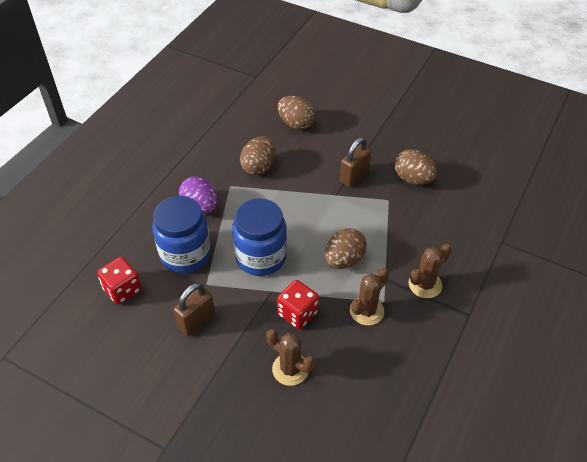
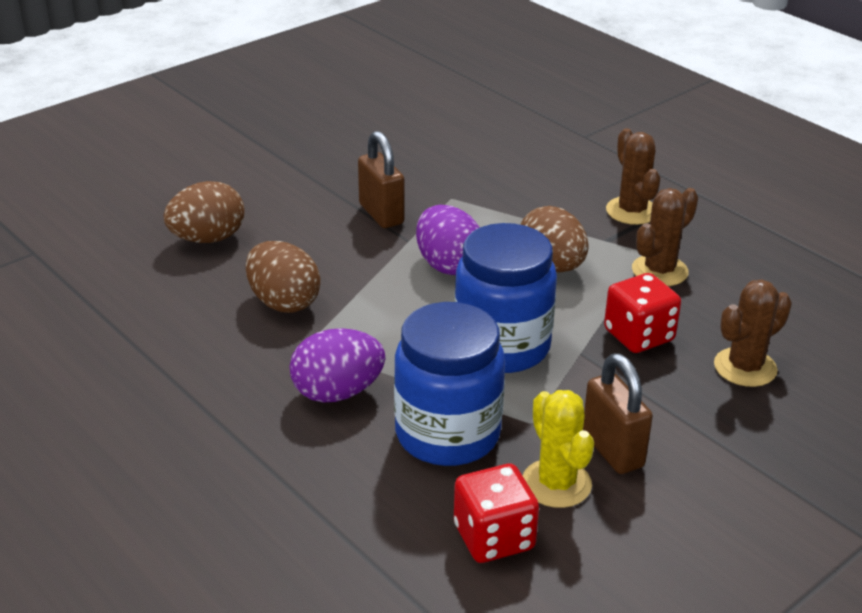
camera: 70 degrees left, 15 degrees down
(165, 304) = (556, 483): none -> yellow cactus
(321, 216) = (448, 265): none -> purple egg
(366, 311) = (659, 271): brown cactus -> brown cactus turned 75 degrees clockwise
(413, 179) = (423, 167): brown egg -> none

